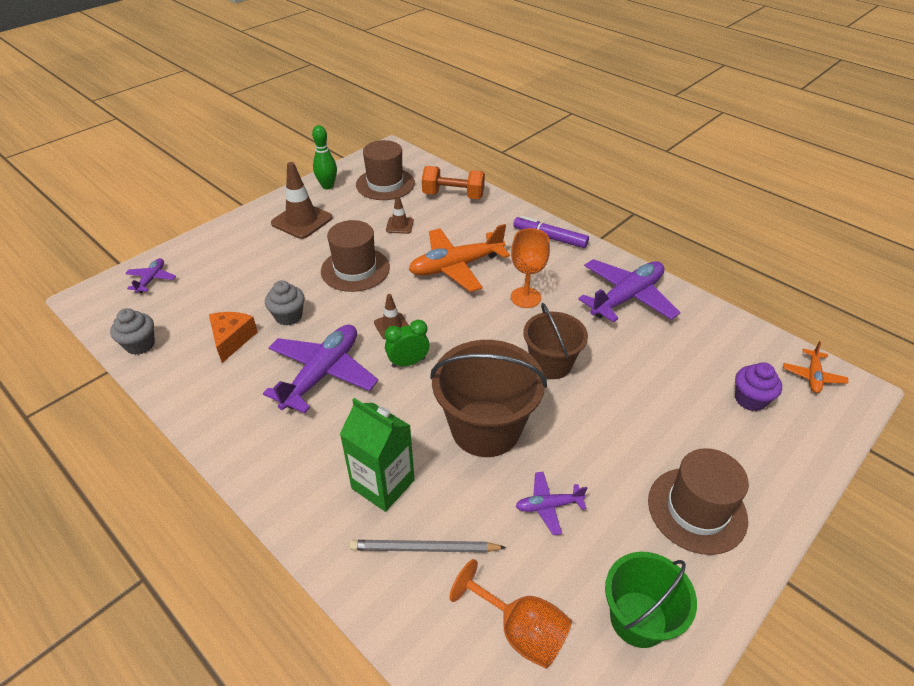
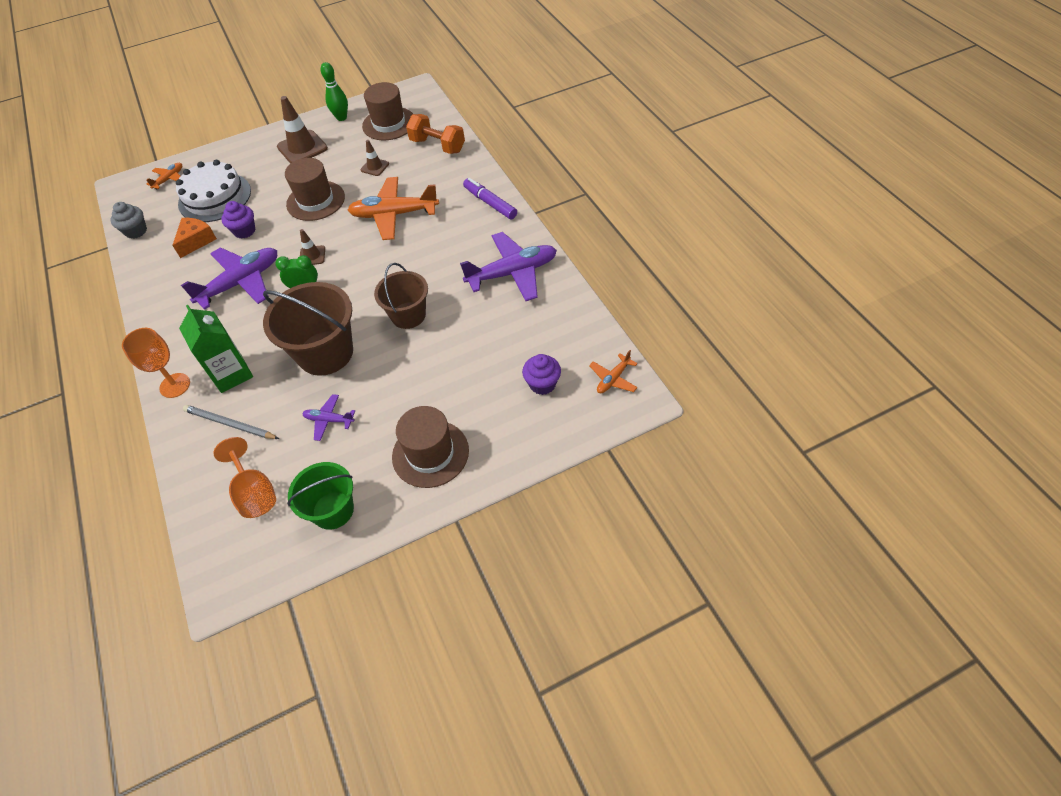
camera: 25 degrees right, 10 degrees up
(152, 279) = (169, 179): purple plane -> orange plane
(225, 288) = (214, 197): none -> white cake
(288, 316) = (244, 231): grey cupcake -> purple cupcake
(525, 297) = (430, 254): orange goblet -> orange goblet (175, 385)

